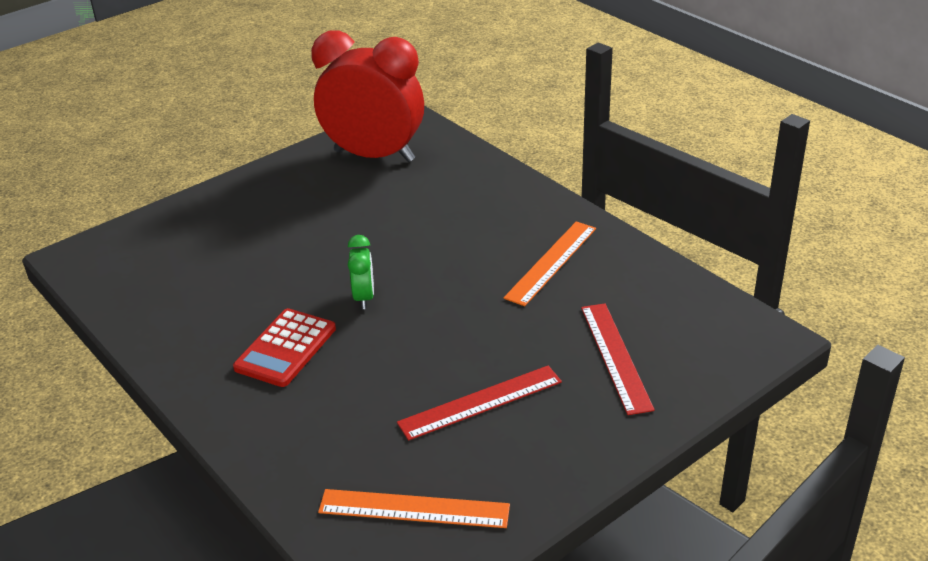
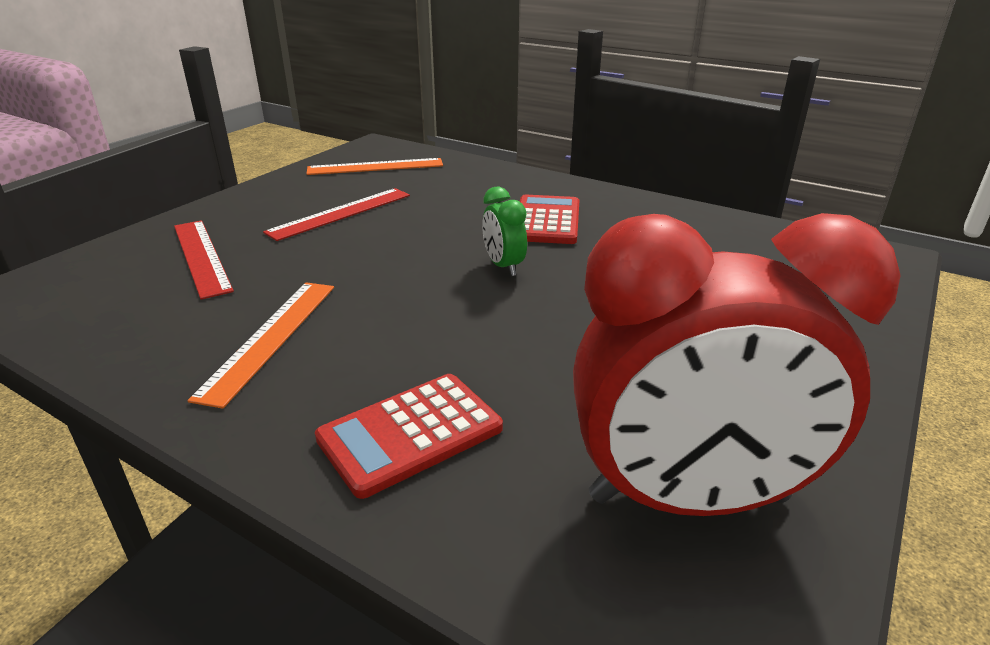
camera: 160 degrees right, 5 degrees down
(480, 196) = (410, 433): none -> red calculator

